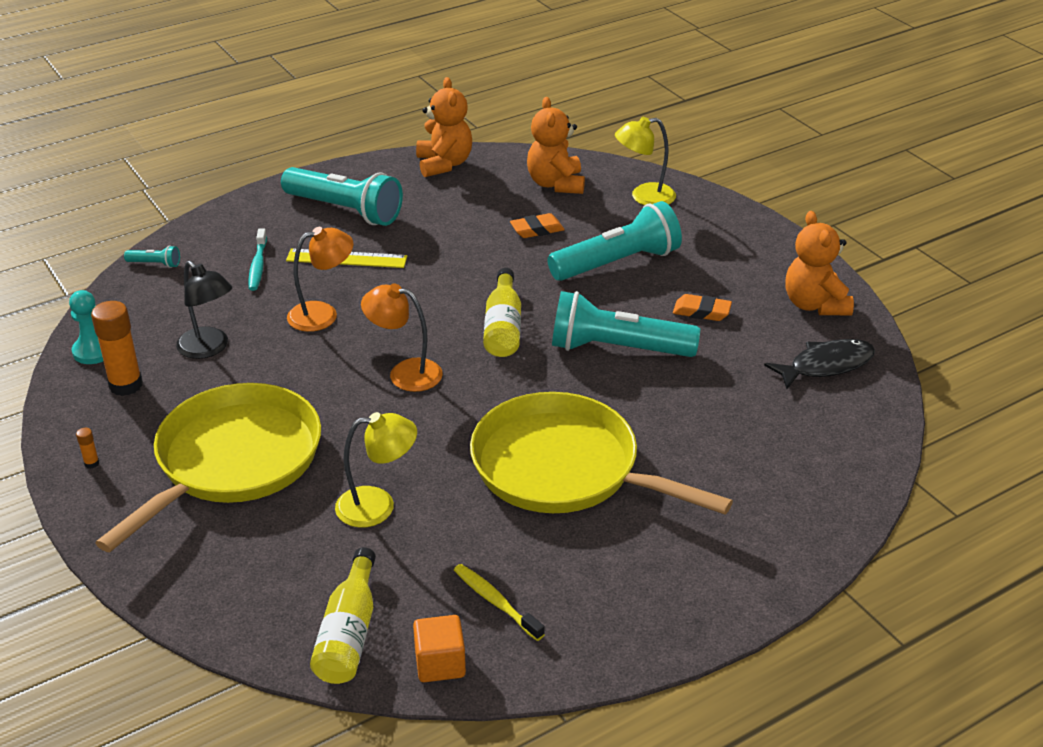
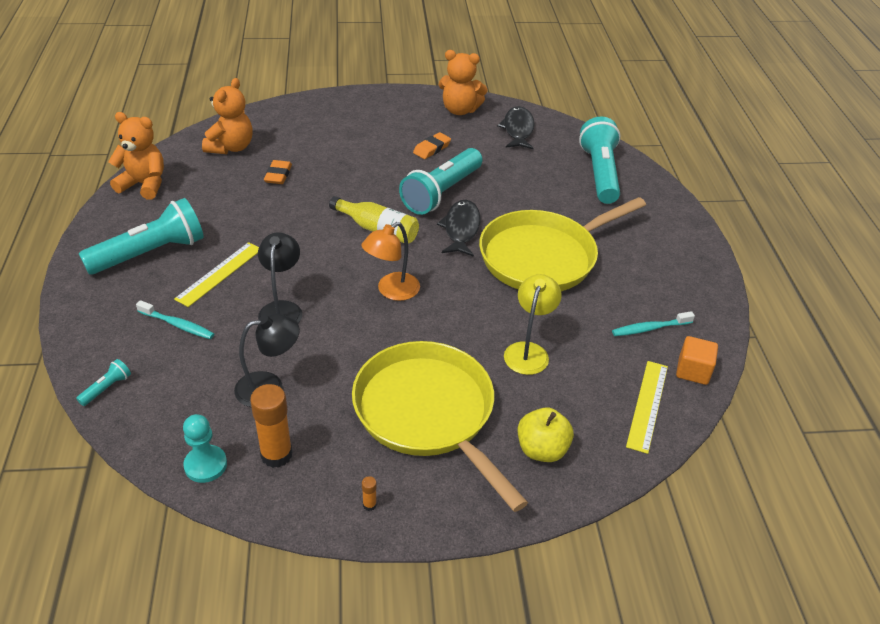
camera: 65 degrees left, 5 degrees up
(225, 561) = (542, 450): none -> yellow apple
(323, 314) = (282, 309): orange lamp -> black lamp
(348, 633) = (647, 405): yellow bottle -> yellow ruler
(495, 602) = (650, 328): yellow toothbrush -> turquoise toothbrush
(556, 184) = (231, 147): orange teddy bear -> orange teddy bear turned 90 degrees counterclockwise
(559, 386) = (461, 229): none -> black fish
(617, 263) = (351, 158): turquoise flashlight -> turquoise flashlight (600, 173)
(644, 197) = (287, 121): yellow lamp -> none

